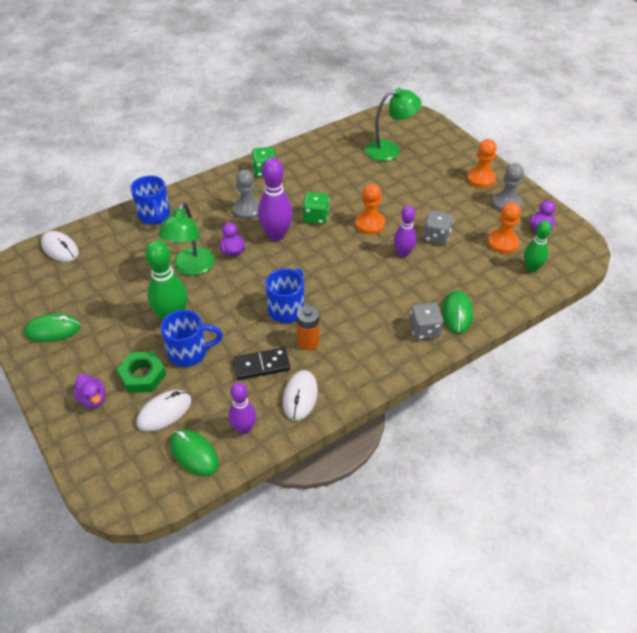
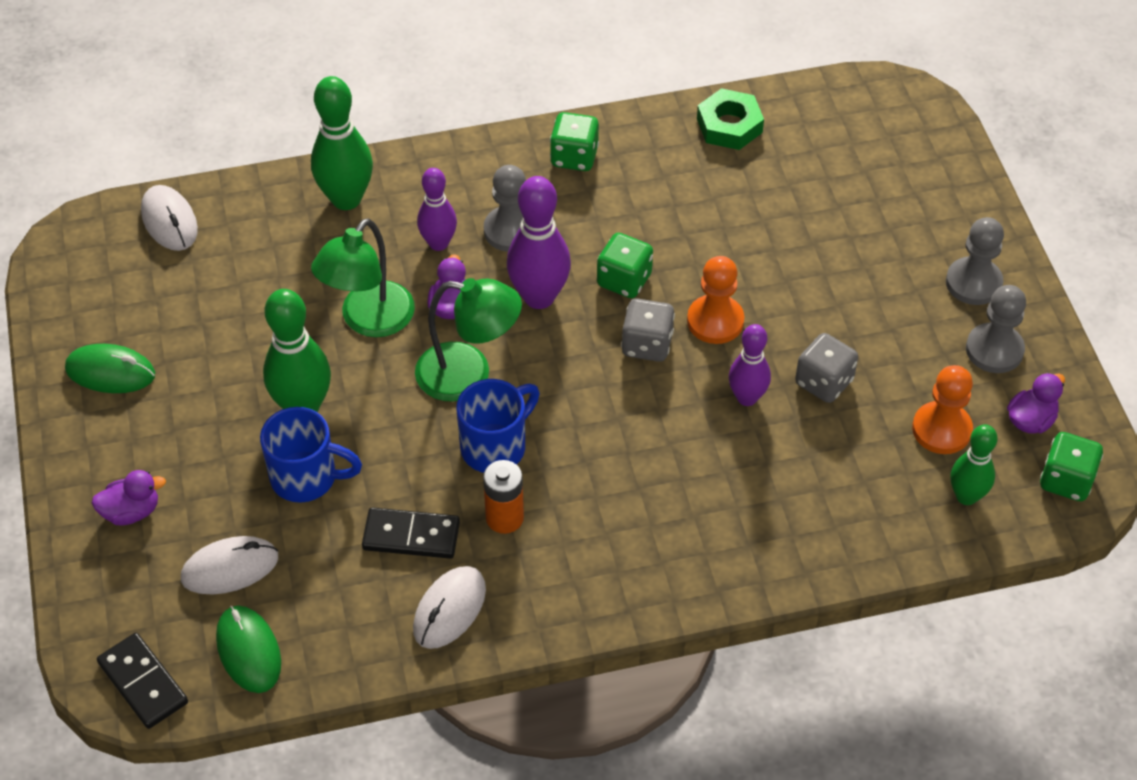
camera: 20 degrees right, 5 degrees up
(93, 399) = (131, 511): purple duck -> purple duck turned 90 degrees counterclockwise
(136, 492) = (143, 683): none -> black domino
(142, 375) = (219, 495): green nut -> green nut (729, 125)
(154, 216) = (346, 199): blue mug -> green bowling pin
(244, 428) = (340, 634): purple bowling pin -> purple bowling pin (438, 243)
(390, 150) = (830, 171): green lamp -> green lamp (468, 375)
(424, 330) = (710, 556): grey dice -> grey dice (647, 344)
(457, 313) = (783, 543): green mouse -> none
(481, 179) = (973, 283): orange pawn -> grey pawn
(572, 249) = (1066, 480): none -> green dice

